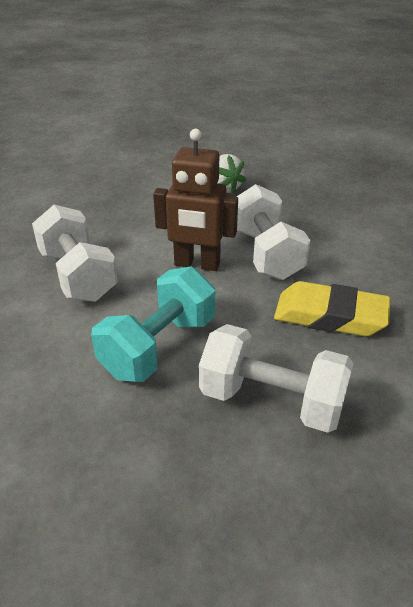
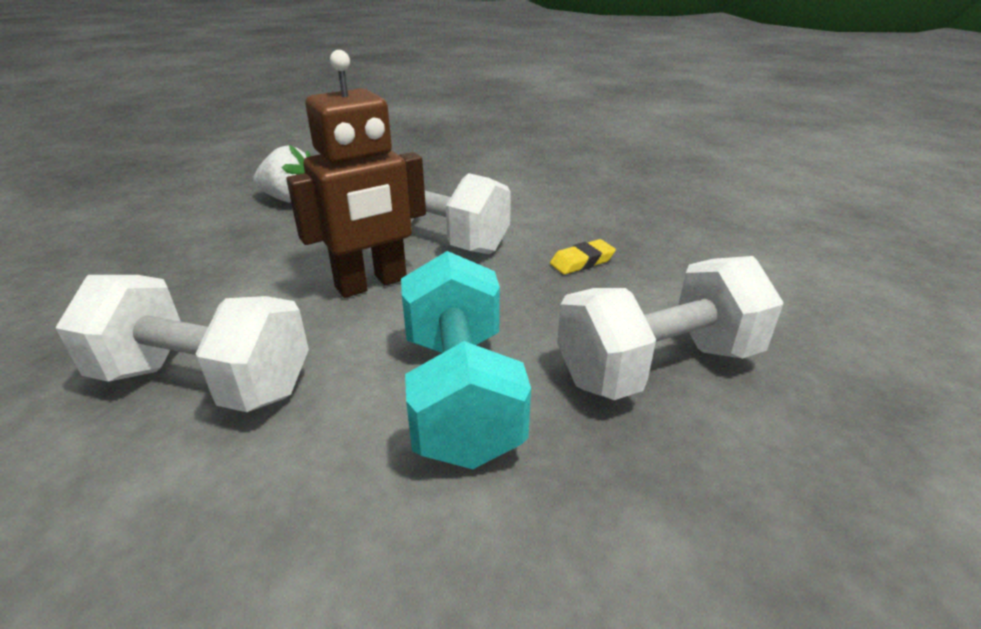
camera: 45 degrees left, 5 degrees down
(330, 316) = (582, 262): yellow eraser -> yellow eraser, size x0.45

